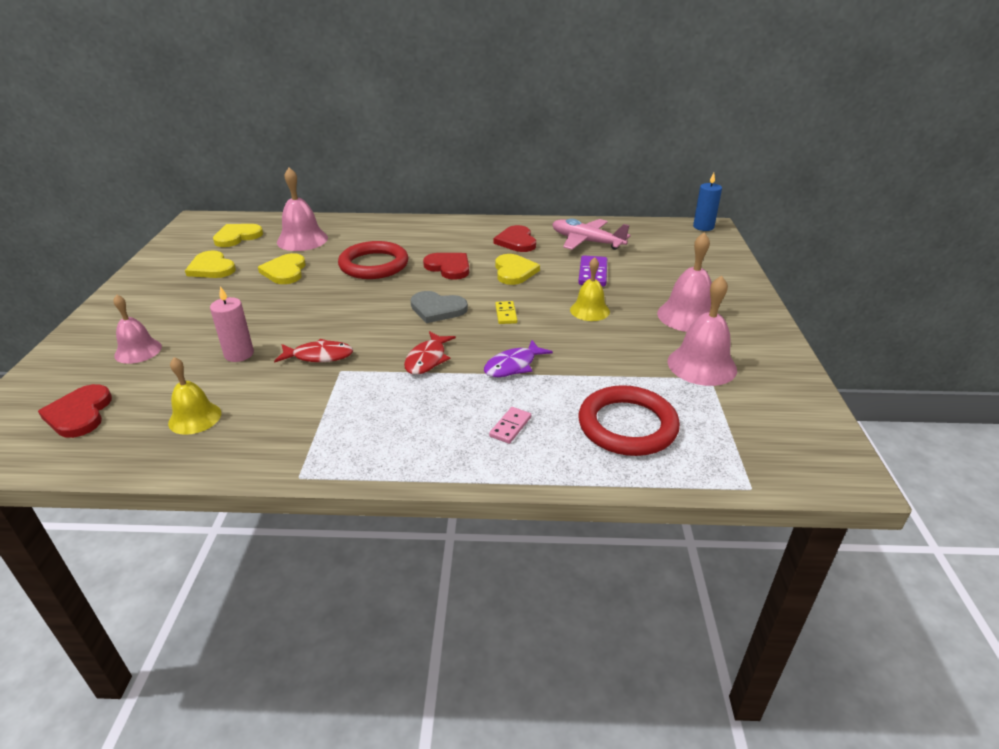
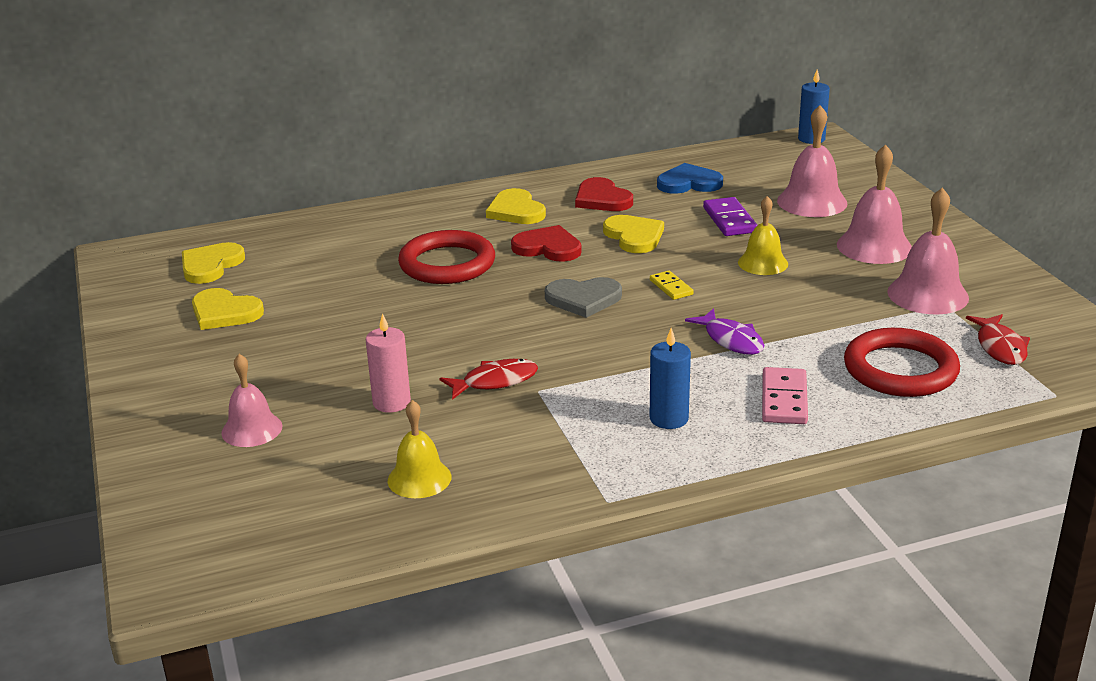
camera: 20 degrees left, 5 degrees down
(79, 414) = (267, 510): red heart -> none
(285, 271) = (335, 296): yellow heart -> yellow heart (516, 211)
(302, 240) = (311, 251): pink bell -> pink bell (812, 202)
(409, 418) = (669, 418): none -> blue candle
(427, 359) = (628, 356): red fish -> red fish (1000, 347)
(510, 427) = (784, 399): pink domino -> pink domino, size x1.59
(513, 366) = (731, 340): purple fish -> purple fish turned 60 degrees counterclockwise
(586, 242) = (689, 183): pink plane -> blue heart

